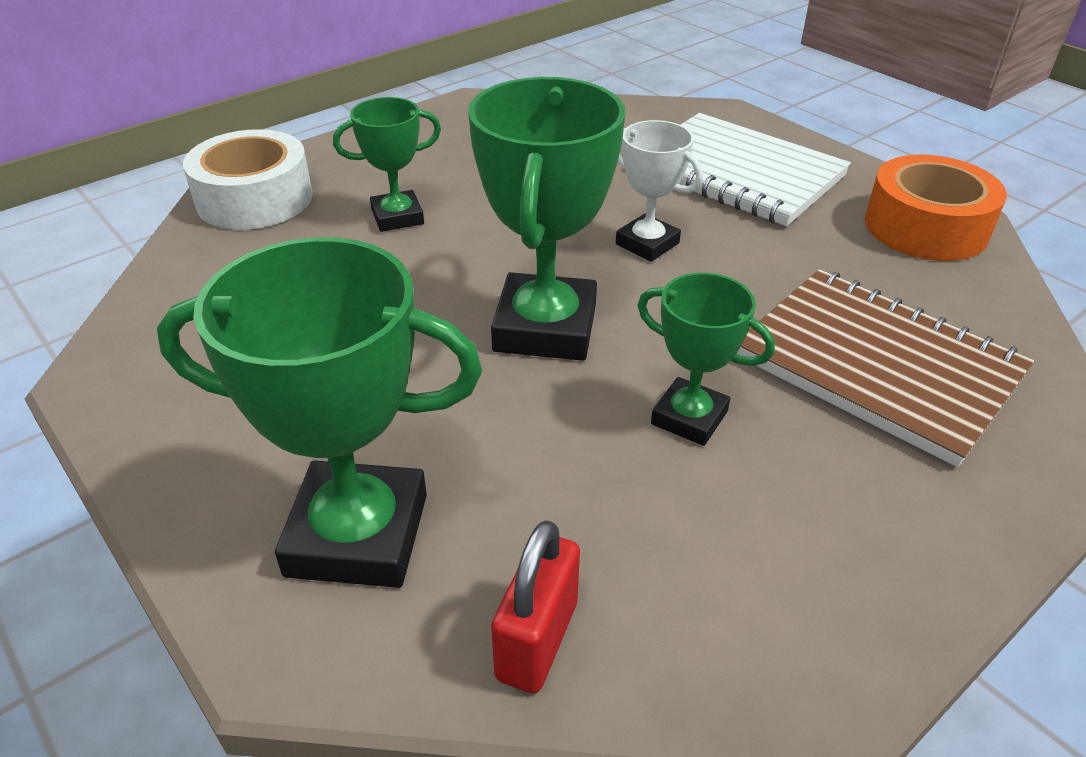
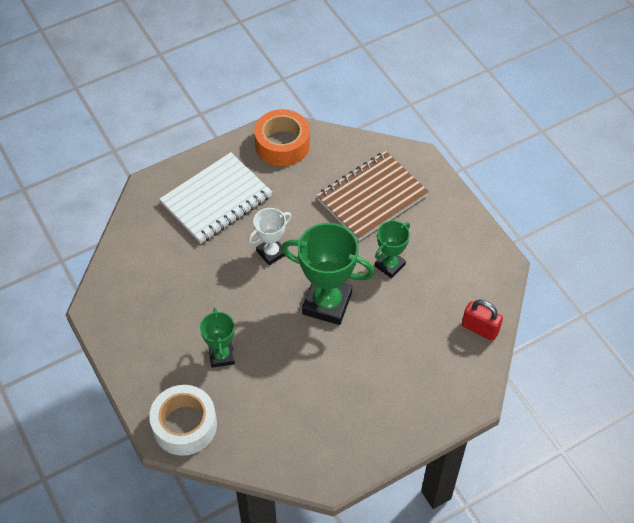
camera: 80 degrees left, 15 degrees up
(357, 535) = (432, 377): green trophy -> none

